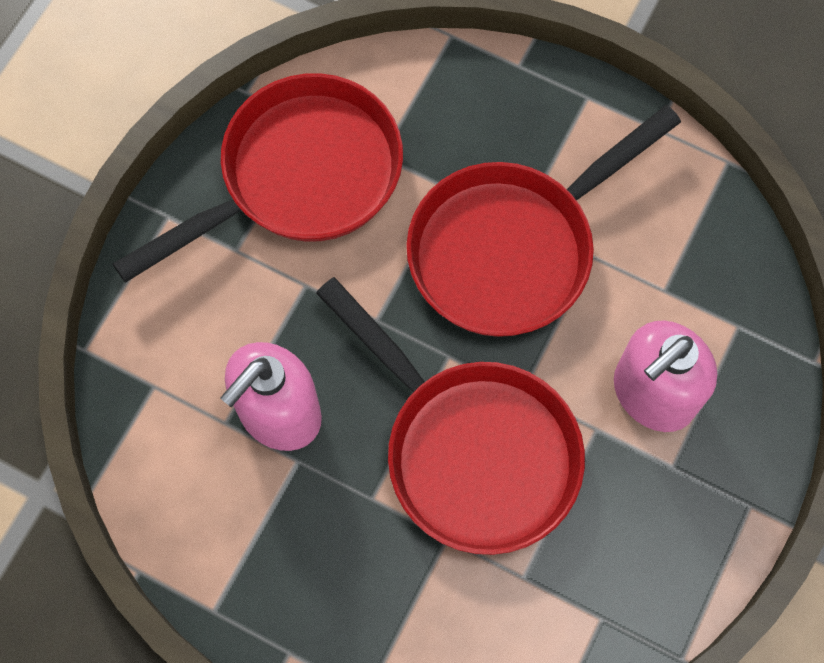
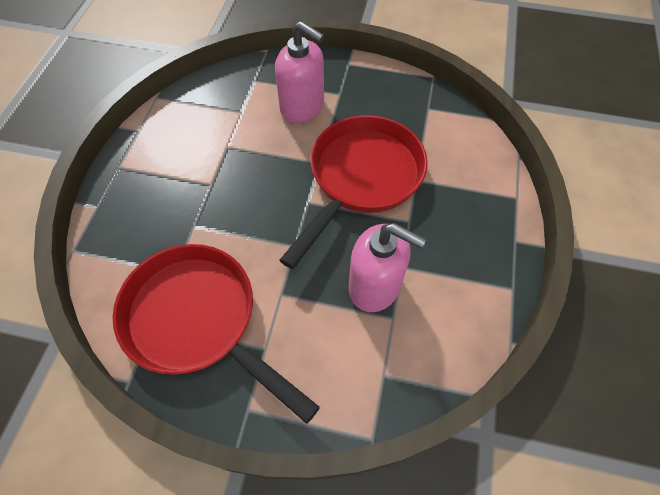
camera: 105 degrees left, 10 degrees down
(512, 248) = (229, 185): red pan -> none

